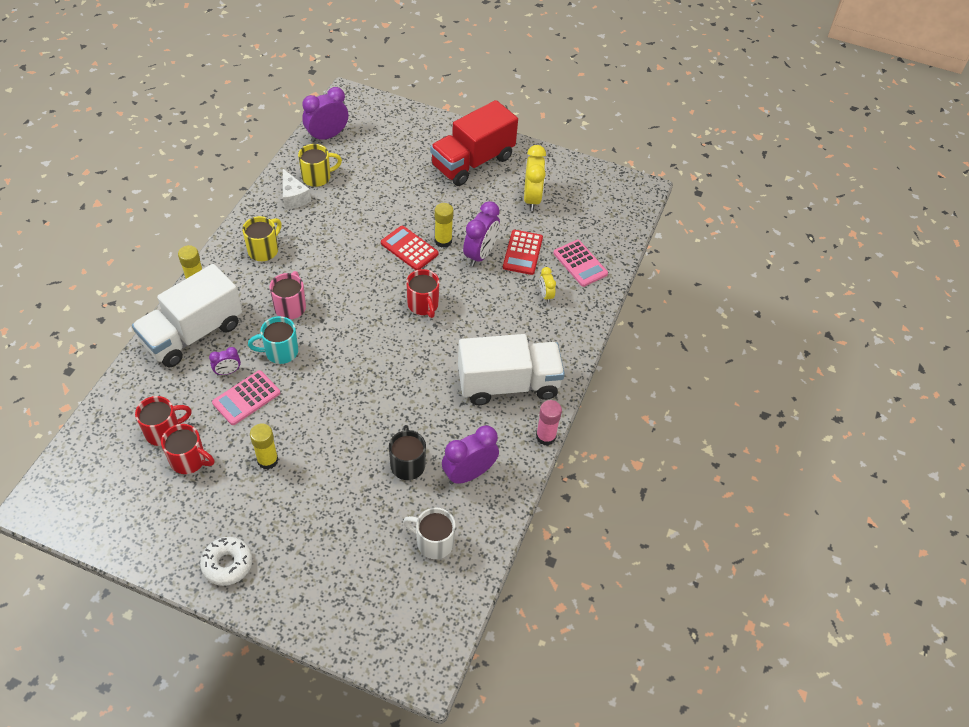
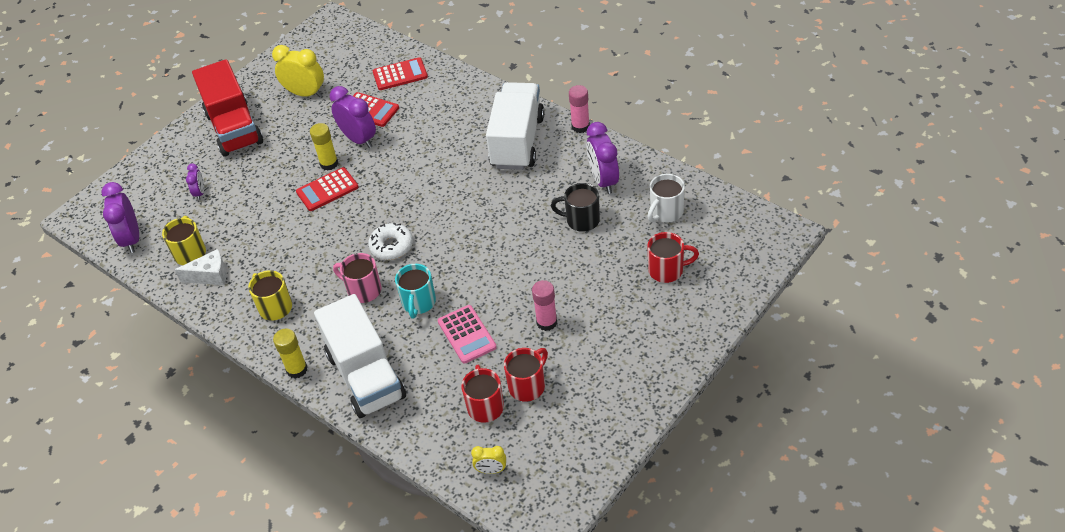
camera: 65 degrees left, 5 degrees down
(227, 564) = (653, 361): white donut -> white donut (391, 246)
(228, 371) = (428, 348): purple clock -> purple clock (200, 193)
(267, 460) = (546, 322): yellow glue stick -> pink glue stick
(423, 305) = (404, 188): red mug -> red mug (667, 270)
(545, 295) = (427, 102): yellow clock -> yellow clock (491, 470)
(580, 263) = (400, 75): pink calculator -> red calculator

